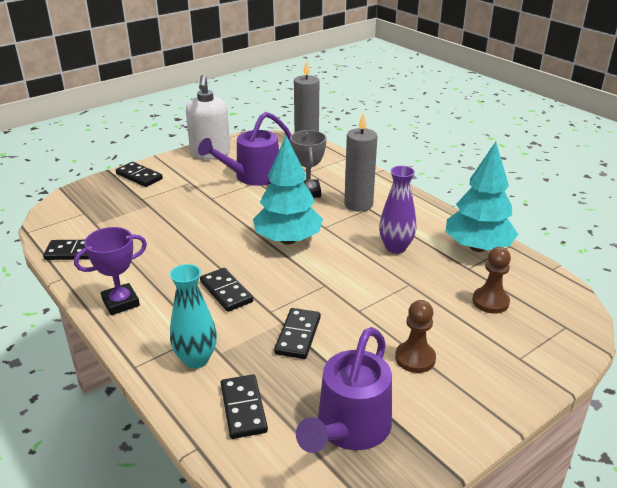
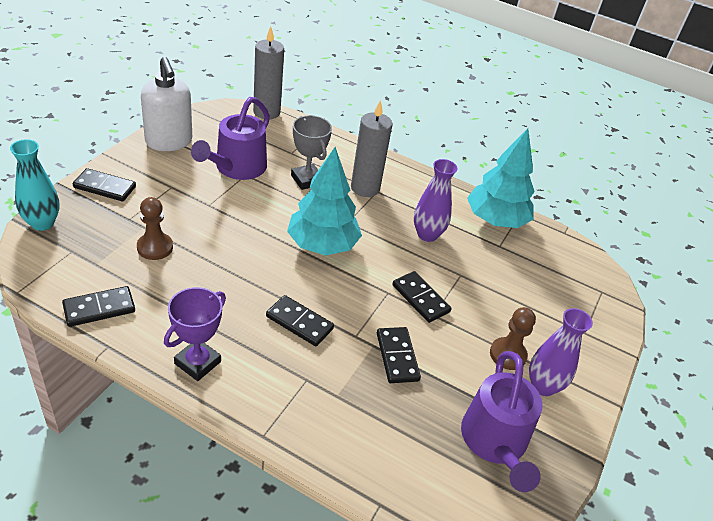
camera: 30 degrees left, 10 degrees up
(196, 359) = (319, 410): turquoise vase -> turquoise vase (42, 223)
(243, 408) = (395, 450): black domino -> black domino (420, 298)
(437, 393) = (543, 386): none -> purple vase
(490, 302) = (535, 279): brown pawn -> brown pawn (155, 247)

